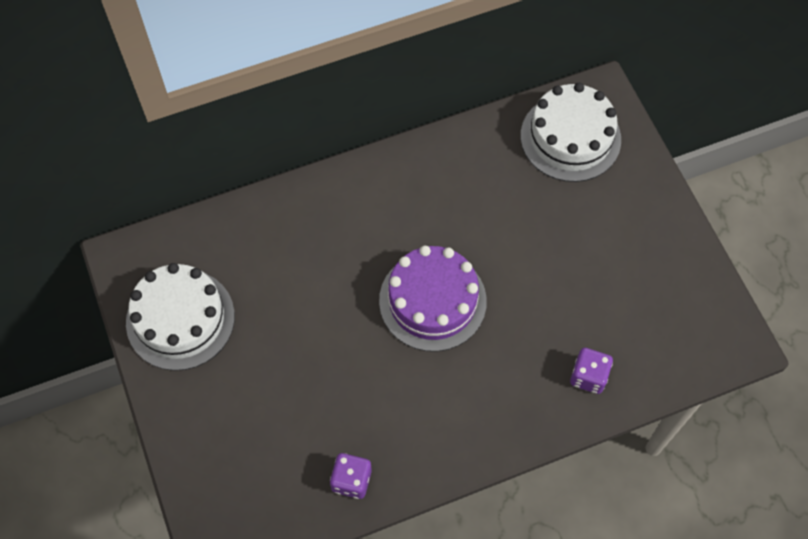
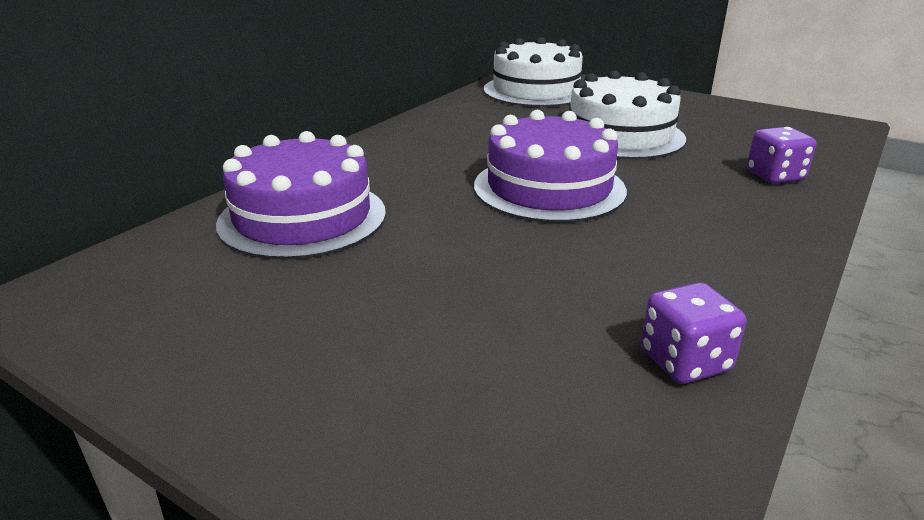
camera: 35 degrees left, 35 degrees down
(180, 319) = (200, 319): white cake -> white cake (620, 135)
(273, 249) = (302, 217): none -> purple cake

